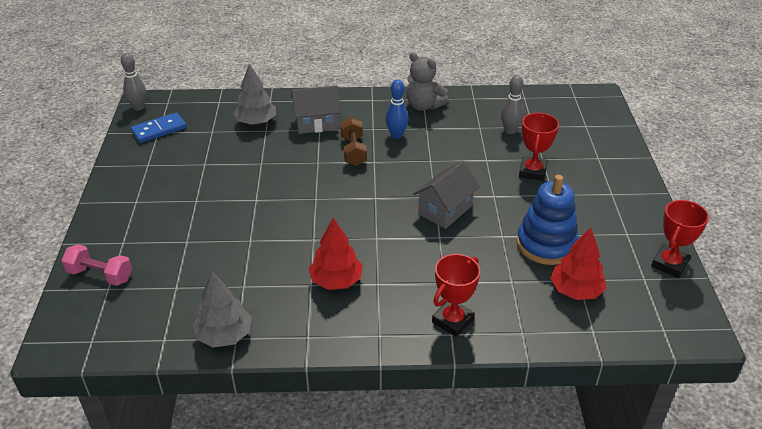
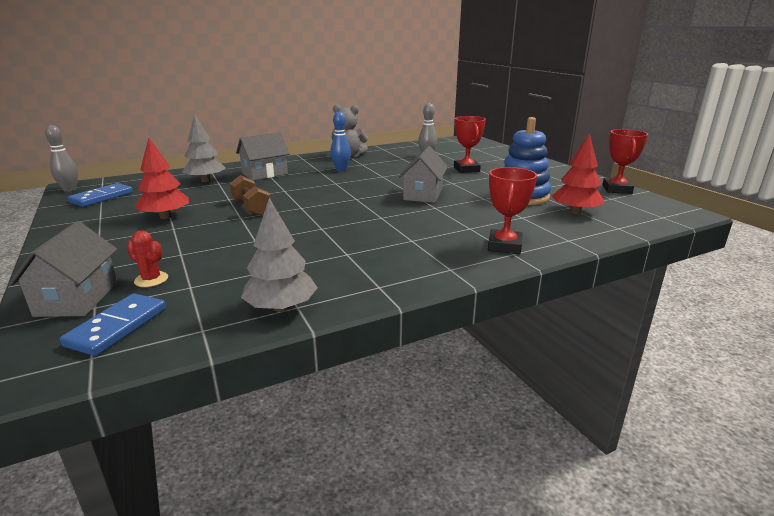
camera: 25 degrees left, 15 degrees down
(100, 275) = (77, 298): pink dumbbell -> grey house
(115, 316) = (117, 327): none -> blue domino
(153, 269) = (151, 279): none -> red cactus
(336, 281) = (370, 246): red tree -> red tree (165, 217)
(353, 151) = (312, 181): brown dumbbell -> brown dumbbell (251, 207)

